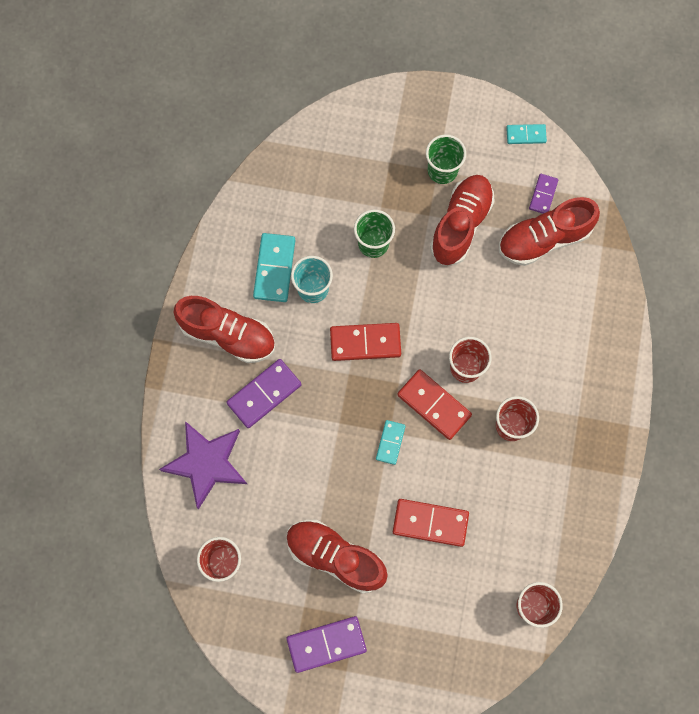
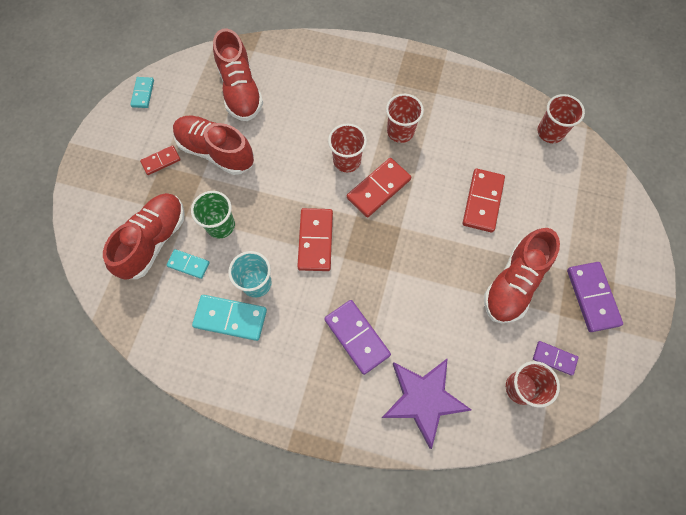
camera: 85 degrees left, 5 degrees down
(228, 335) = (293, 369): red shoe -> red shoe (154, 241)
(390, 442) = (410, 227): turquoise domino -> turquoise domino (188, 264)
(442, 170) = (161, 161): green cup -> red domino
(543, 195) = (200, 87): purple domino -> purple domino (554, 358)

